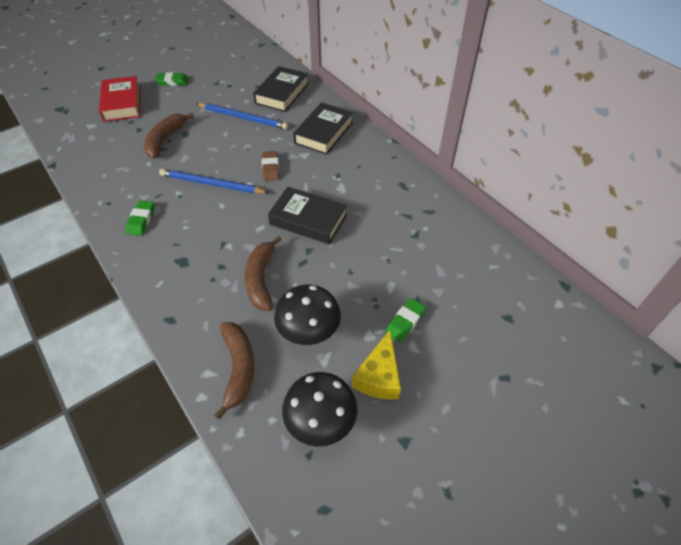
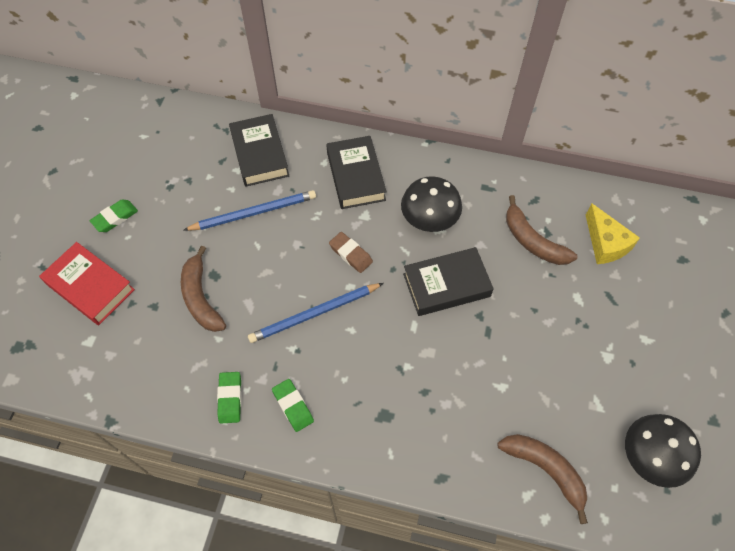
camera: 40 degrees left, 10 degrees up
(261, 279) = (472, 376): brown banana -> brown banana (532, 241)
(309, 332) = (562, 392): black mushroom -> black mushroom (429, 221)
(379, 376) = (648, 385): yellow cheese -> yellow cheese (605, 243)
(405, 322) = (620, 322): green eraser -> green eraser (230, 398)

